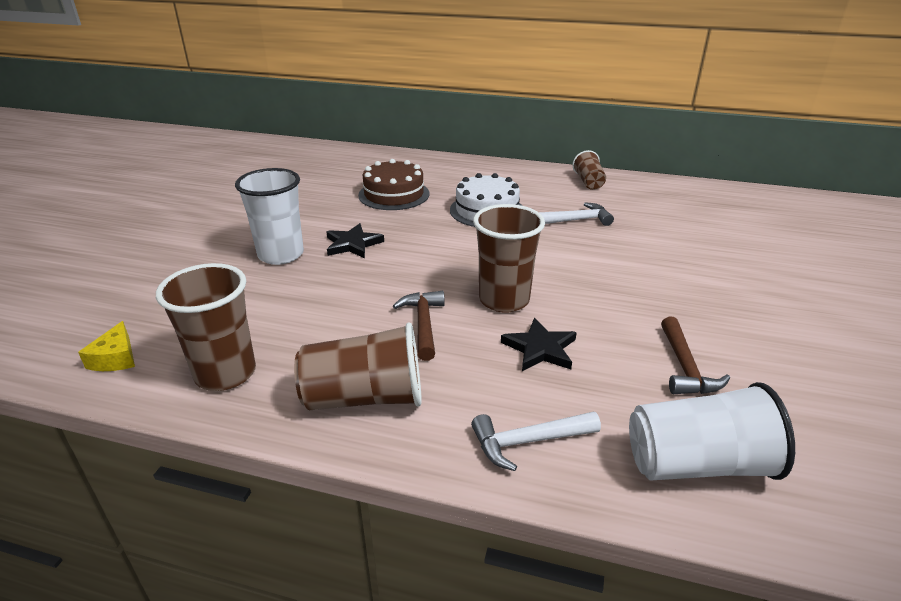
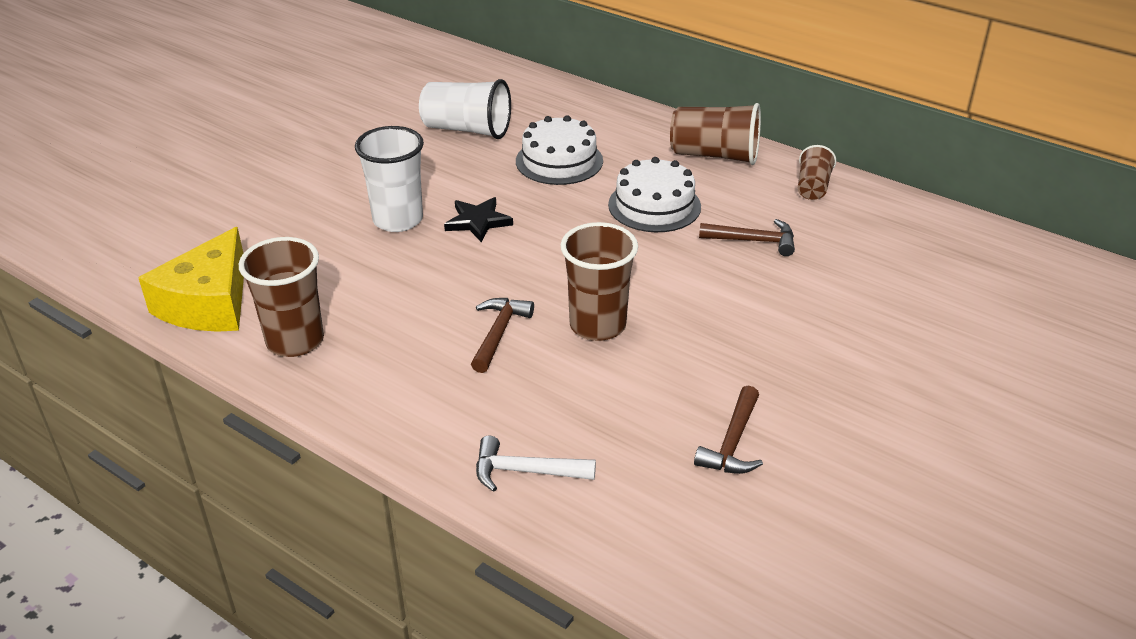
camera: 20 degrees right, 5 degrees up
(115, 358) = (208, 303): yellow cheese -> yellow cheese, size x2.20
(365, 398) = (404, 394): brown cup -> brown cup (715, 155)
(394, 194) = (559, 161): brown cake -> white cake
(540, 348) = (598, 387): black star -> none
(576, 220) = (753, 241): white hammer -> brown hammer
(697, 464) = (665, 532): white cup -> white cup (467, 129)

